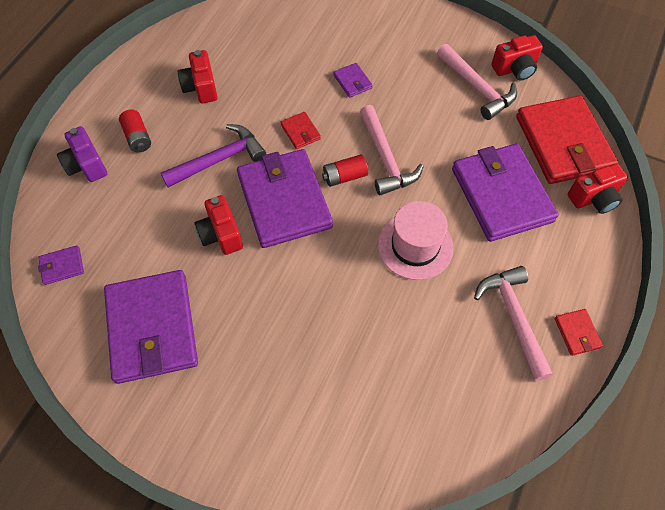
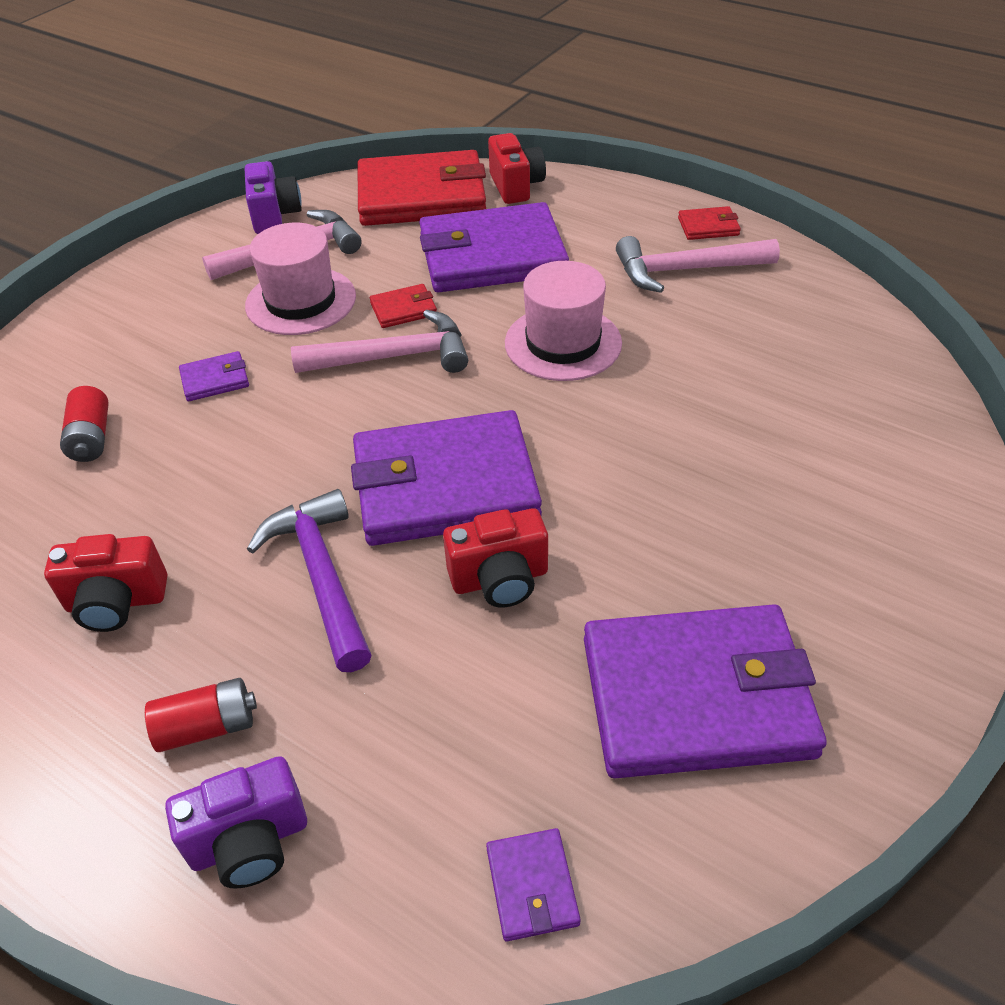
camera: 80 degrees left, 15 degrees down
(300, 132) = (299, 454): red wallet -> red wallet (403, 309)
(344, 176) = (415, 406): red battery -> red battery (91, 438)
(429, 103) = (301, 301): none -> pink hat
(515, 69) = (275, 216): red camera -> purple camera

